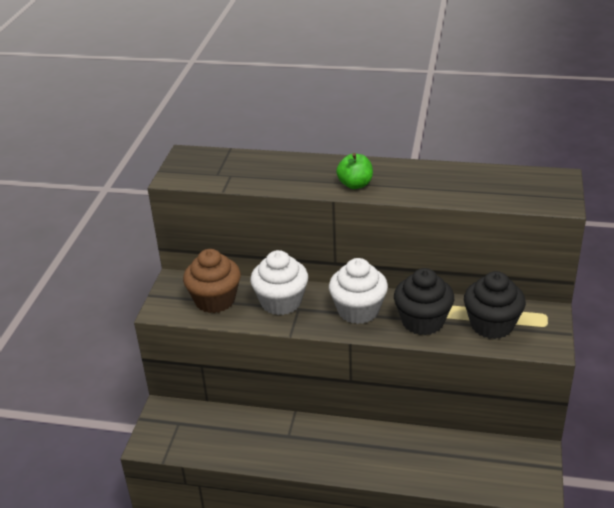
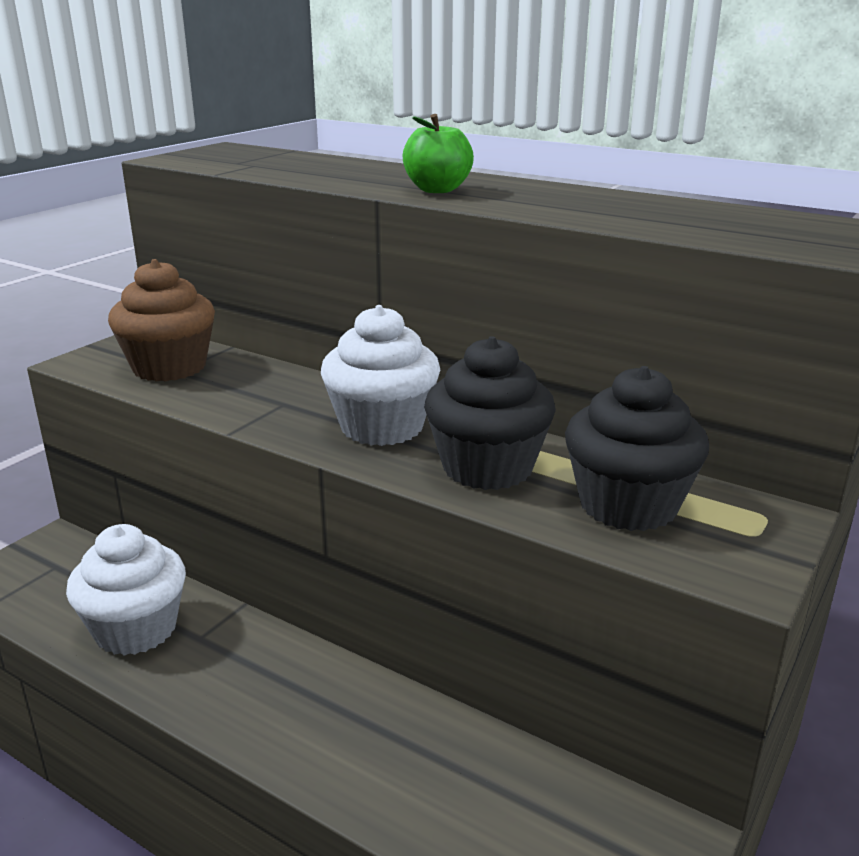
camera: 20 degrees right, 10 degrees down
(281, 302) = (265, 390): white cupcake -> white cupcake (136, 629)

